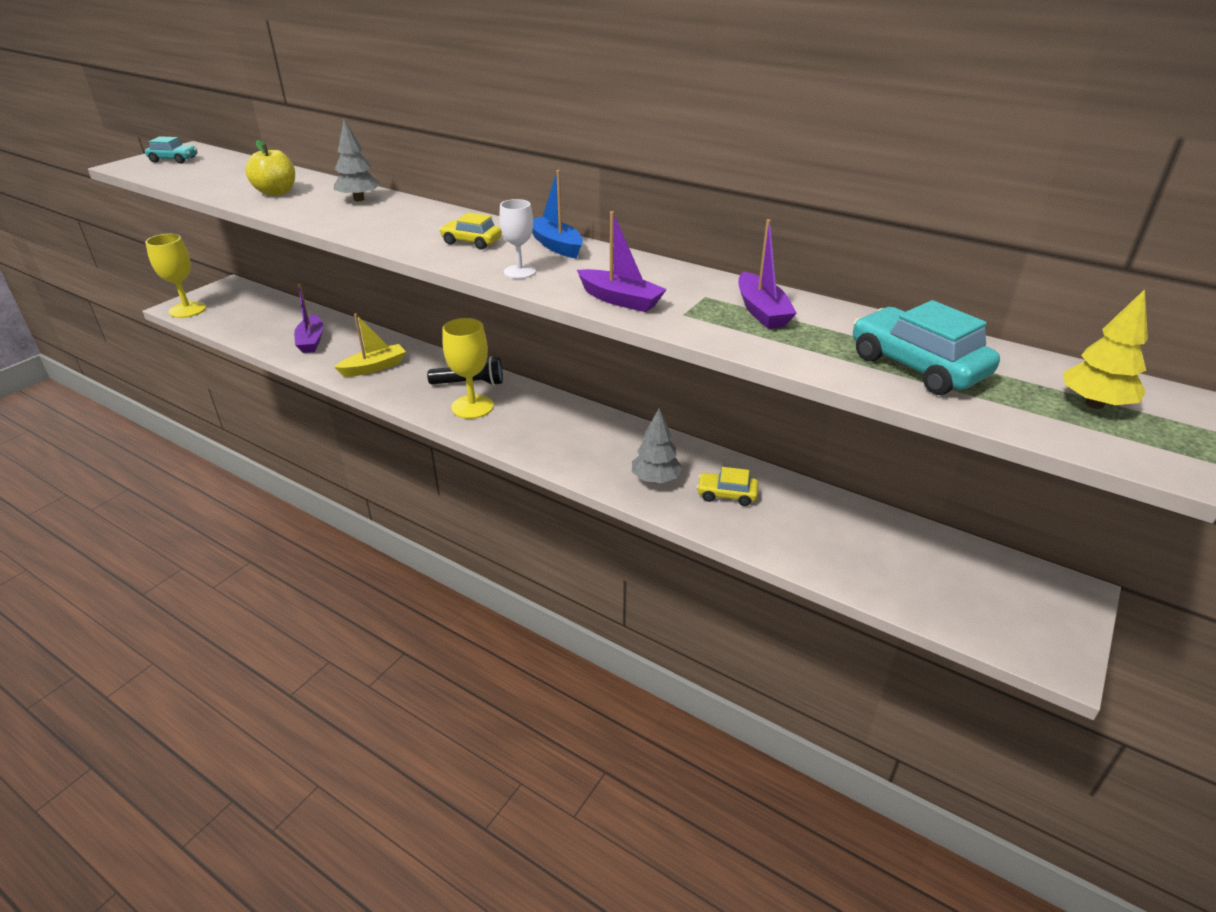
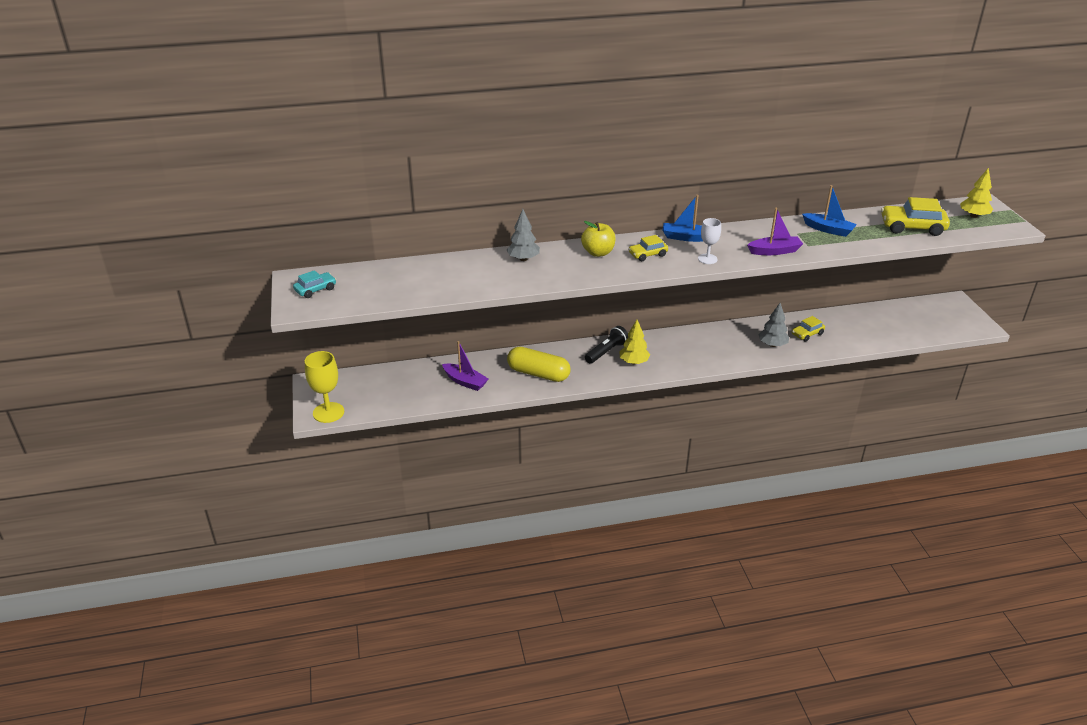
camera: 45 degrees left, 0 degrees up
(276, 192) = (463, 278): yellow apple -> yellow apple (598, 253)
(374, 367) = (538, 374): yellow boat -> yellow capsule
(472, 407) = (633, 362): yellow goblet -> yellow tree
(761, 311) = (828, 230): purple boat -> blue boat
(917, 366) = (912, 227): turquoise car -> yellow car

